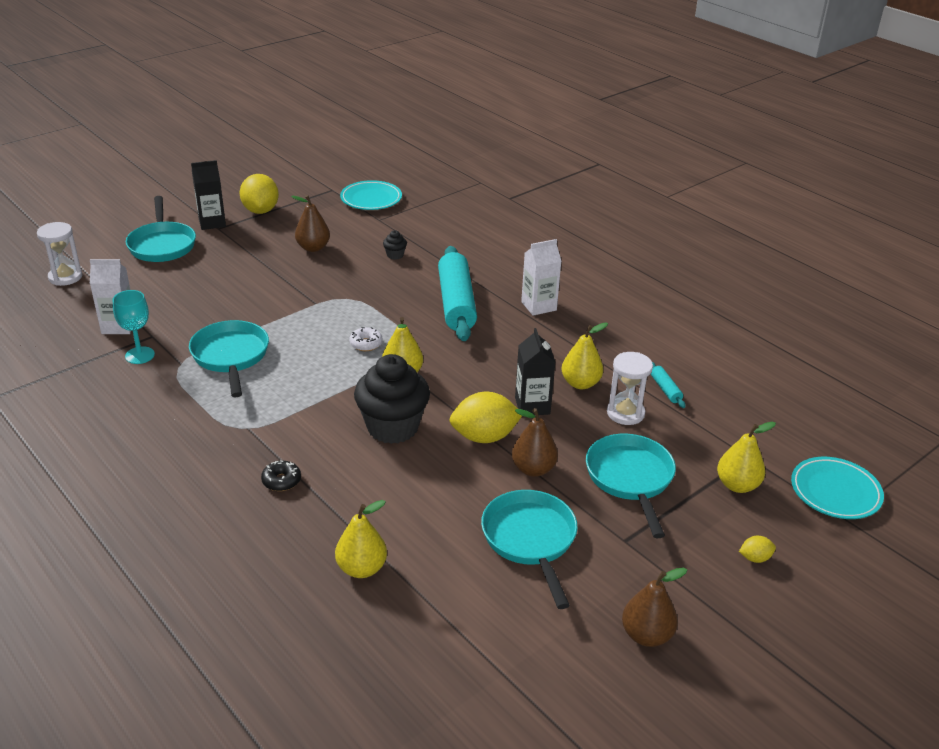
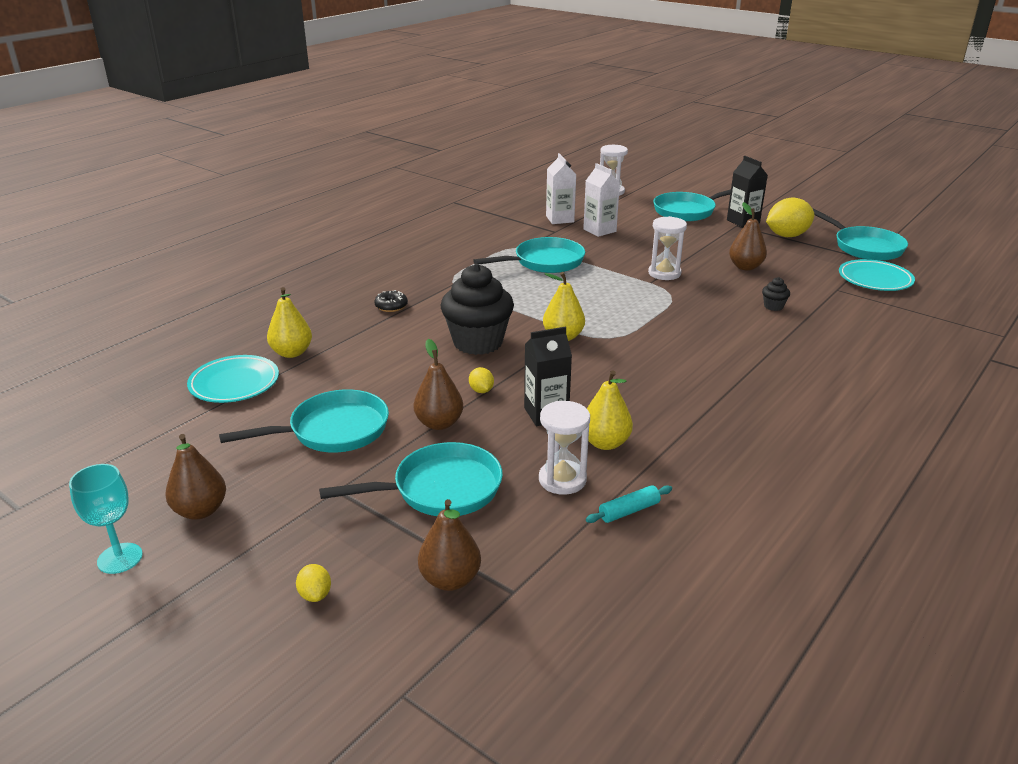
camera: 80 degrees right, 5 degrees down
(140, 355) = (527, 232): turquoise goblet -> turquoise goblet (120, 558)
(301, 291) = (664, 273): none -> white hourglass
(309, 184) = (864, 247): none -> turquoise pan
(366, 344) = (600, 313): white donut -> none
(456, 303) = (709, 350): turquoise rolling pin -> none
(484, 437) = (481, 390): yellow lemon -> yellow lemon, size x0.46
(538, 306) = (748, 402): white carton -> white carton (599, 230)
(737, 485) = (450, 579): yellow pear -> brown pear
(835, 492) = (459, 686): turquoise plate -> turquoise plate (234, 384)

